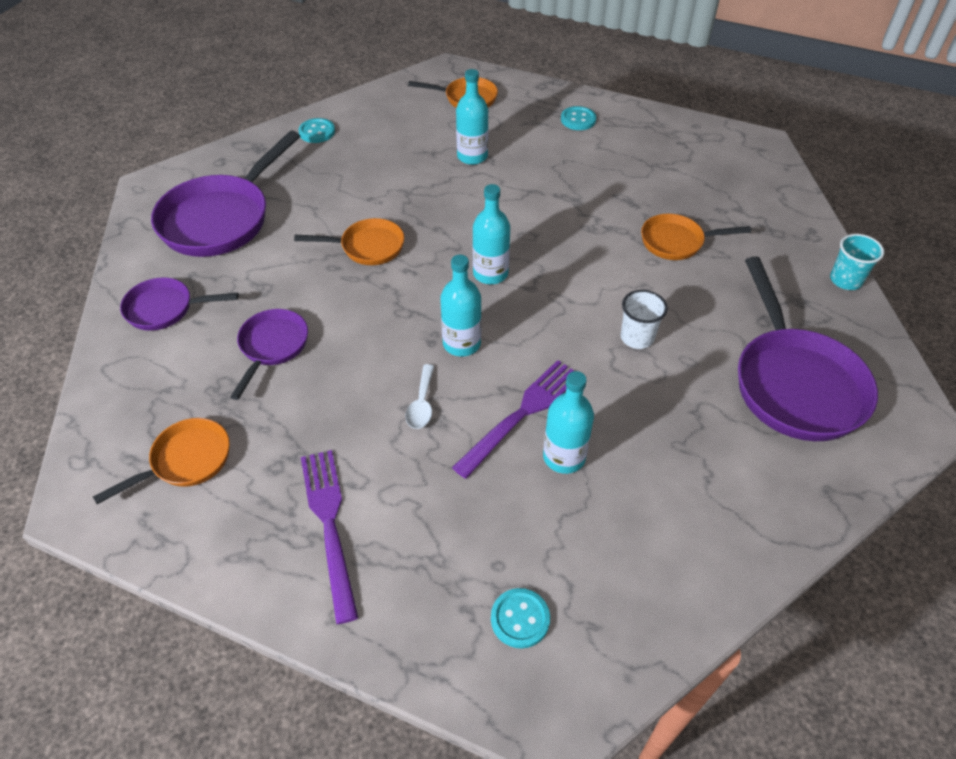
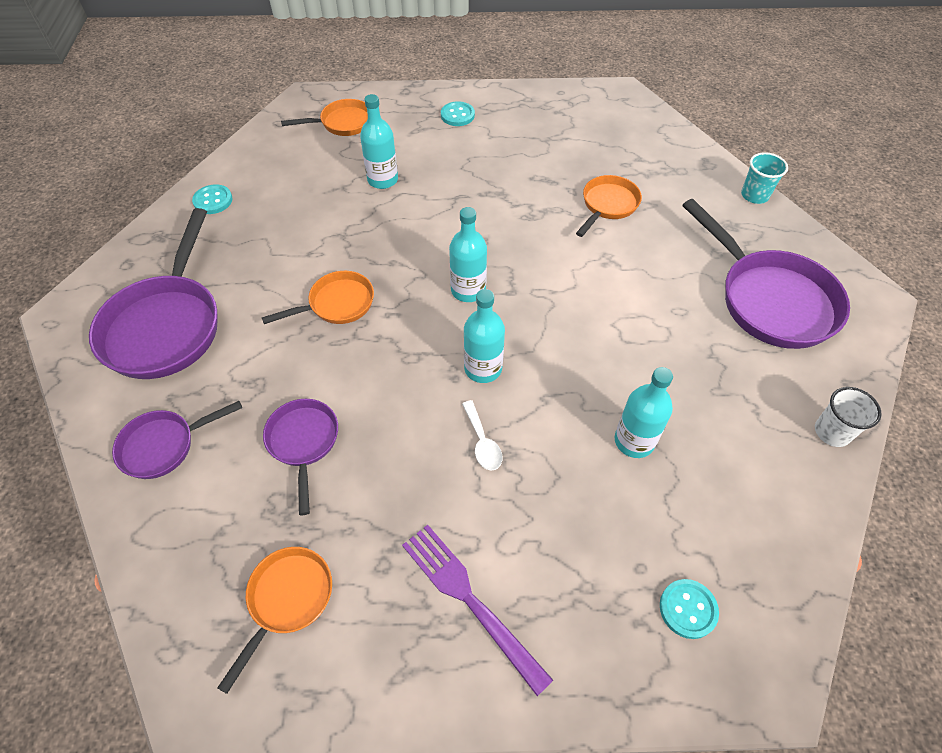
camera: 25 degrees left, 5 degrees up
(522, 413) = (575, 415): purple fork -> none
(637, 337) = (627, 305): white cup -> white cup (832, 432)
(676, 242) = (608, 205): orange pan -> orange pan turned 150 degrees clockwise

